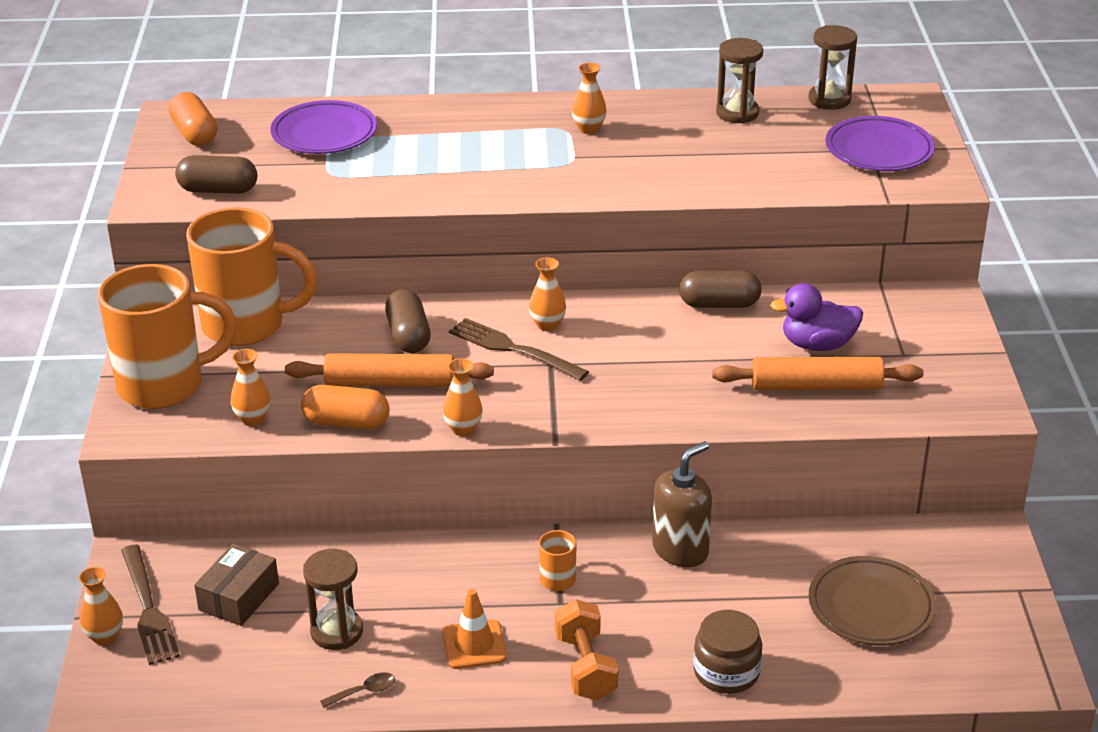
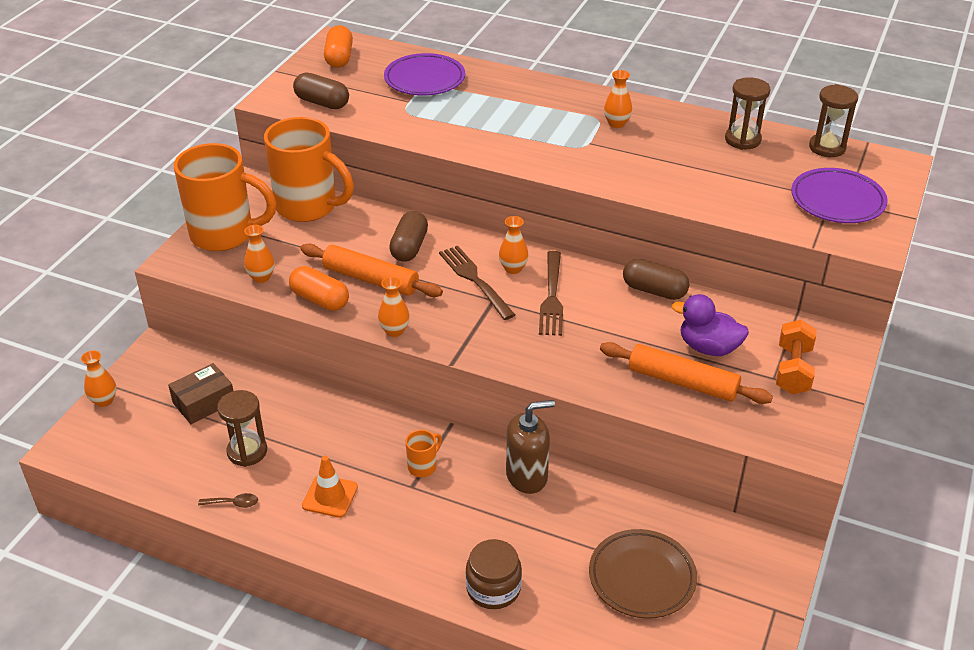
camera: 25 degrees right, 5 degrees up
(148, 608) = (143, 390): brown fork -> brown fork (552, 297)
(585, 667) = (394, 543): orange dumbbell -> orange dumbbell (793, 370)

